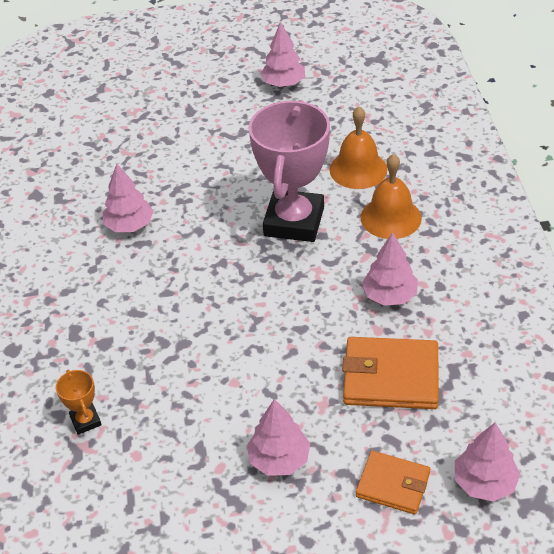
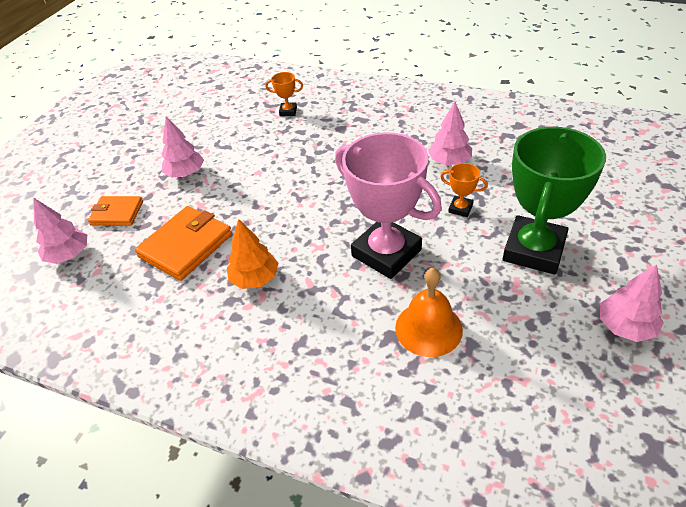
camera: 120 degrees right, 0 degrees up
(202, 195) = (460, 208): none -> orange trophy
(231, 139) = (534, 250): none -> green trophy
(389, 296) = (255, 278): pink tree -> orange tree
(391, 217) = (341, 322): orange bell -> none
(393, 484) = (117, 213): orange wallet -> orange wallet turned 45 degrees clockwise

